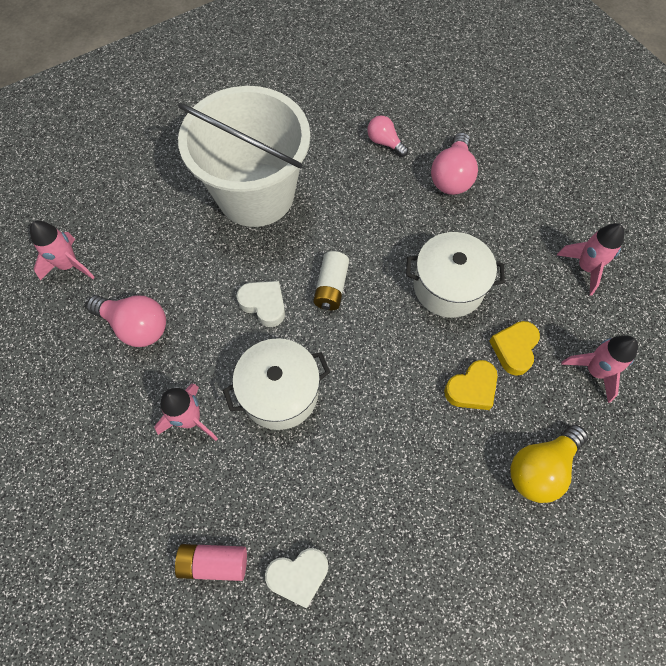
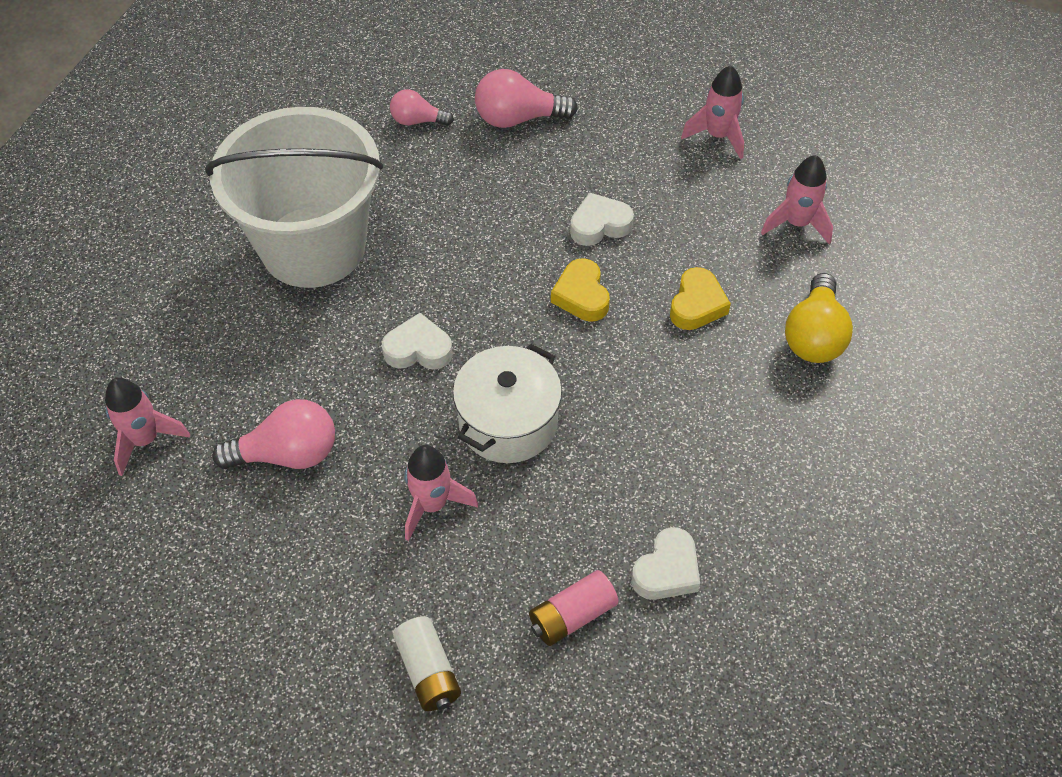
camera: 35 degrees left, 10 degrees down
(331, 287) = (478, 292): white battery -> white battery (428, 671)
(448, 286) = (599, 225): white pot -> white heart
(452, 176) = (518, 118): pink light bulb -> pink light bulb turned 105 degrees clockwise
(514, 349) = (708, 246): yellow heart -> yellow heart (581, 295)

